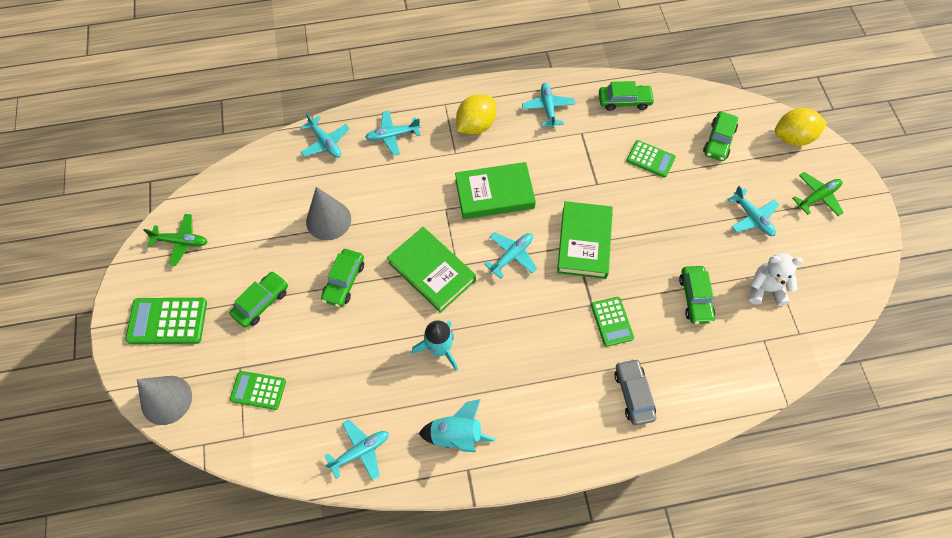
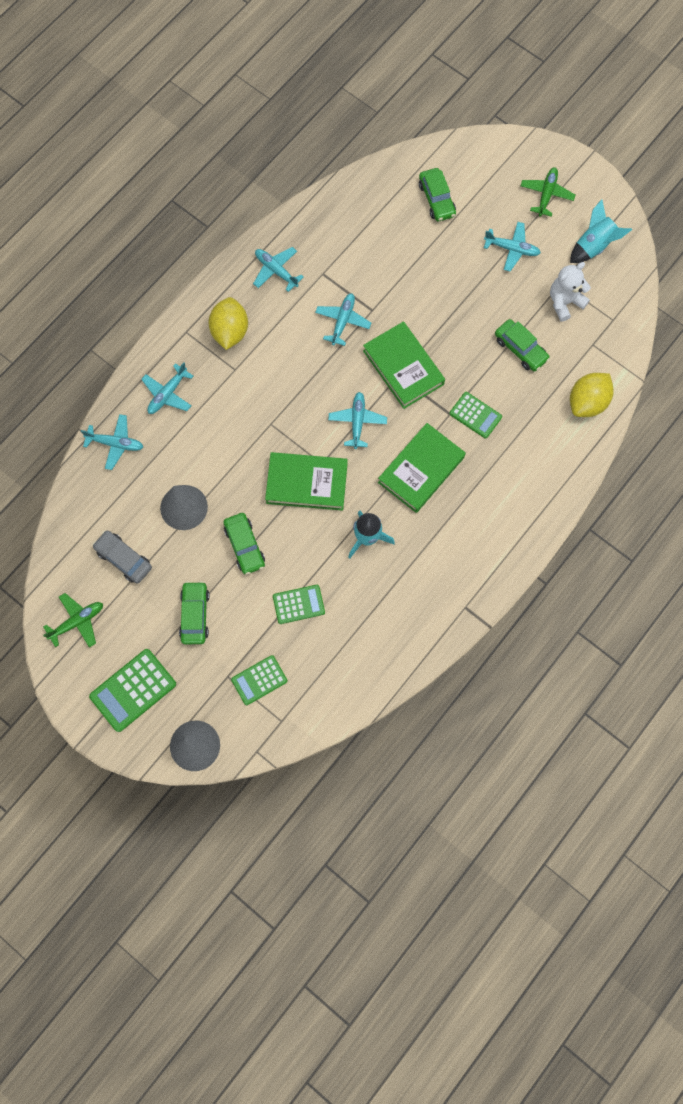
camera: 40 degrees left, 10 degrees up
(360, 451) = (377, 658): turquoise plane -> turquoise plane (342, 321)
(456, 435) = (436, 590): turquoise rocket -> turquoise rocket (593, 246)
(494, 194) = (298, 380): green book -> green book (421, 470)
(624, 101) = (333, 218): green car -> none
(633, 394) = (534, 458): grey car -> grey car (124, 559)
(650, 159) = (396, 256): green calculator -> green calculator (298, 604)
(793, 137) = (491, 154): yellow lemon -> yellow lemon (587, 402)

